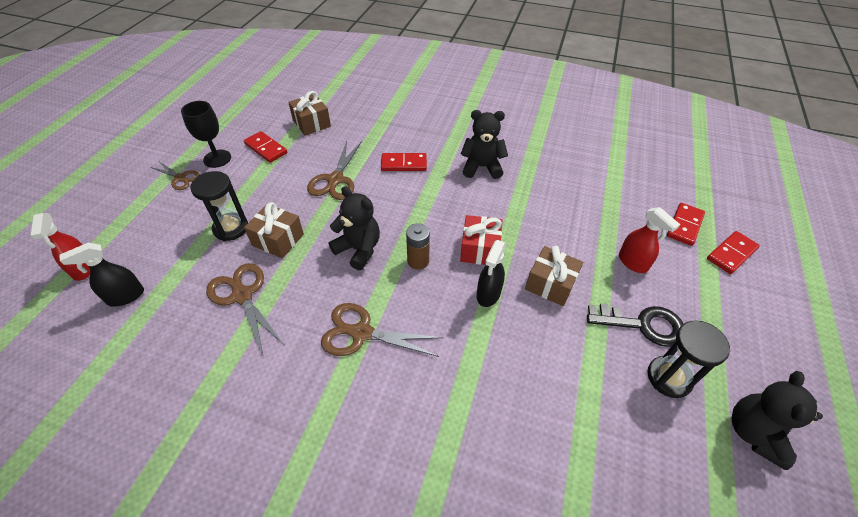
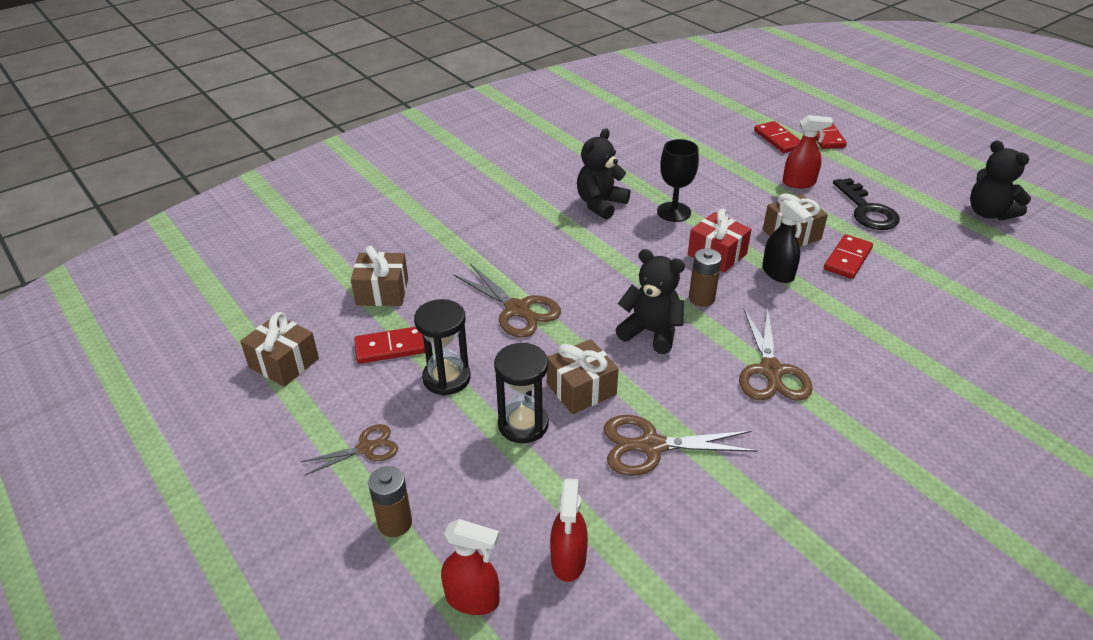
camera: 55 degrees left, 10 degrees down
(125, 296) = (568, 560): black spray bottle -> red spray bottle
(129, 214) = (395, 523): none -> brown battery
(217, 158) = (361, 399): black goblet -> black goblet (674, 212)
(230, 121) = (284, 363): none -> brown gift
(358, 249) = (651, 332): black teddy bear -> black teddy bear turned 45 degrees clockwise
(362, 333) = (771, 371): brown scissors -> brown scissors turned 45 degrees counterclockwise
(404, 164) = (541, 251): red domino -> red domino (847, 259)
(643, 325) = (867, 210): black key -> black key turned 120 degrees clockwise
(669, 378) = (924, 224): black hourglass -> black hourglass (446, 378)

